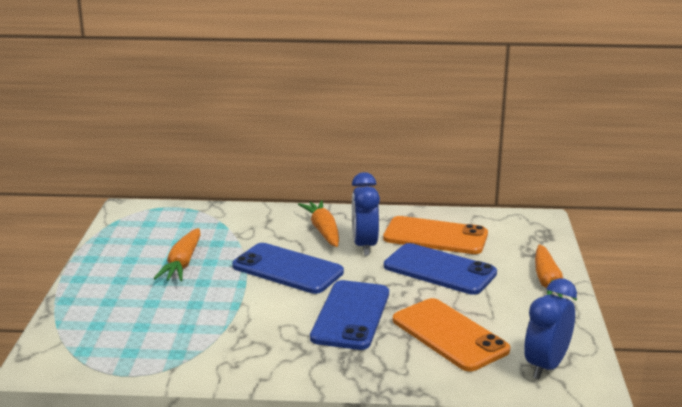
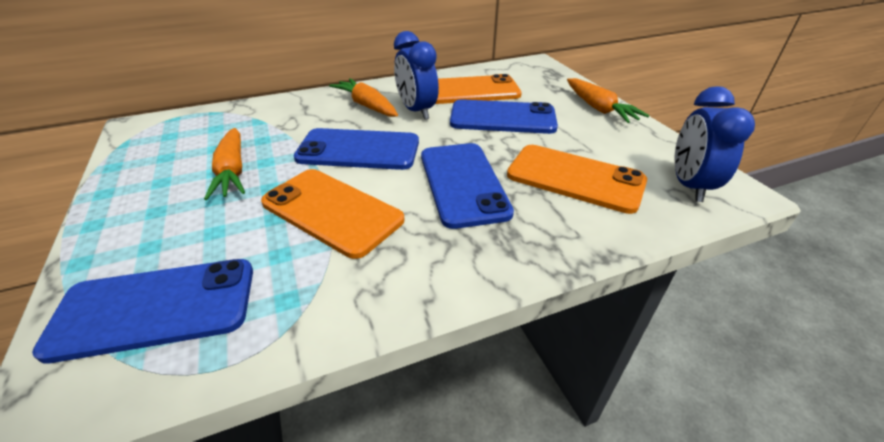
camera: 25 degrees left, 15 degrees up
(101, 337) = (155, 308): none -> blue phone
(237, 310) = (332, 211): none -> orange phone

